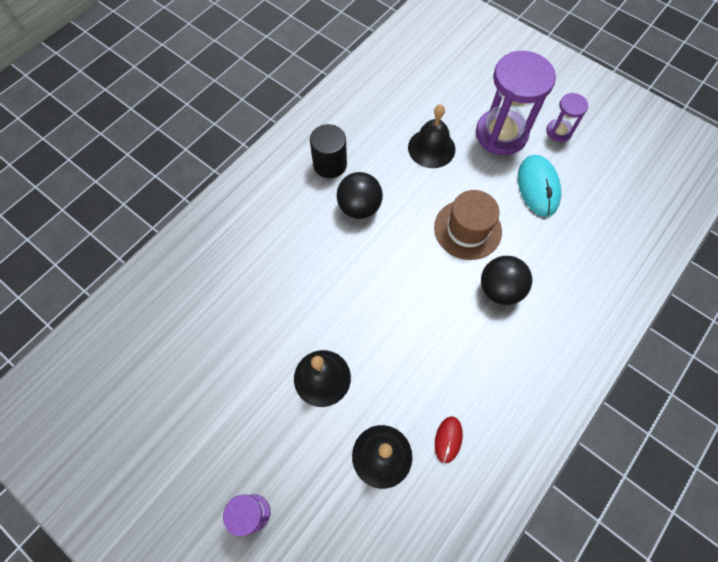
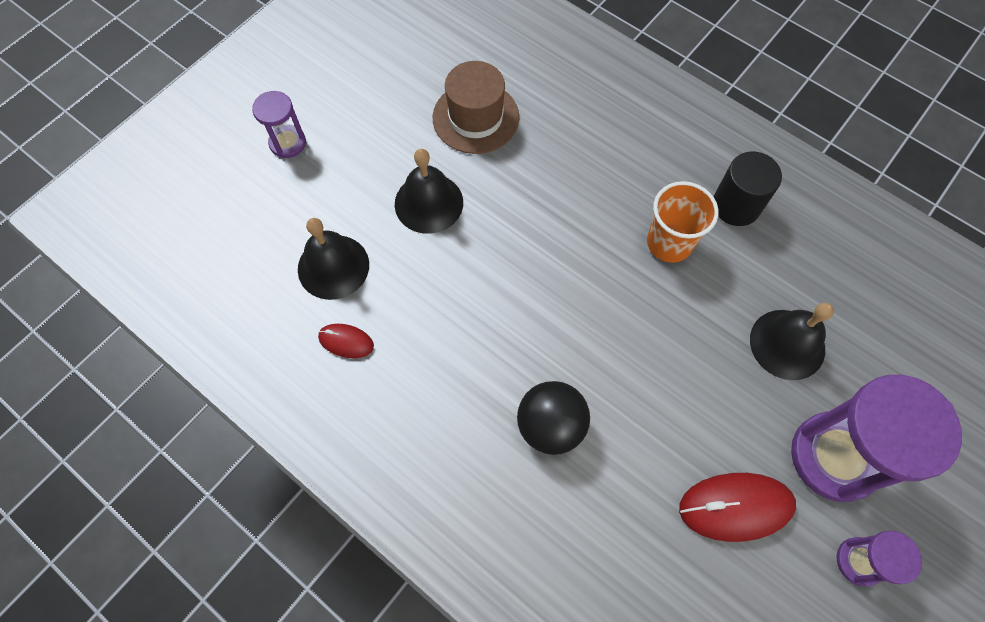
camera: 90 degrees right, 0 degrees up
(359, 207) = (669, 243): black ball -> orange cup
(467, 229) = (646, 388): brown hat -> brown hat (475, 117)
(538, 187) = (735, 507): turquoise mouse -> red mouse

